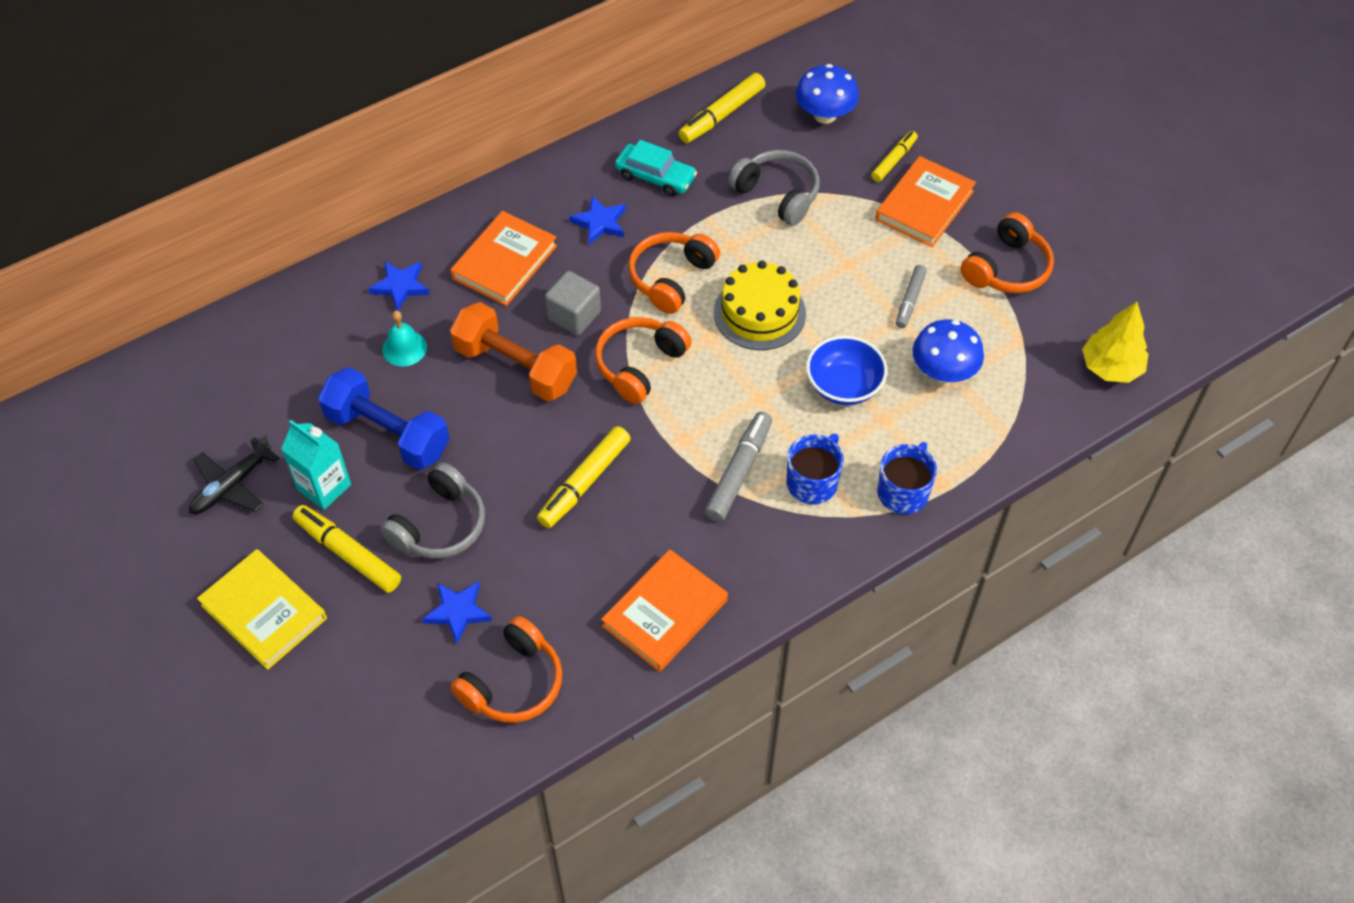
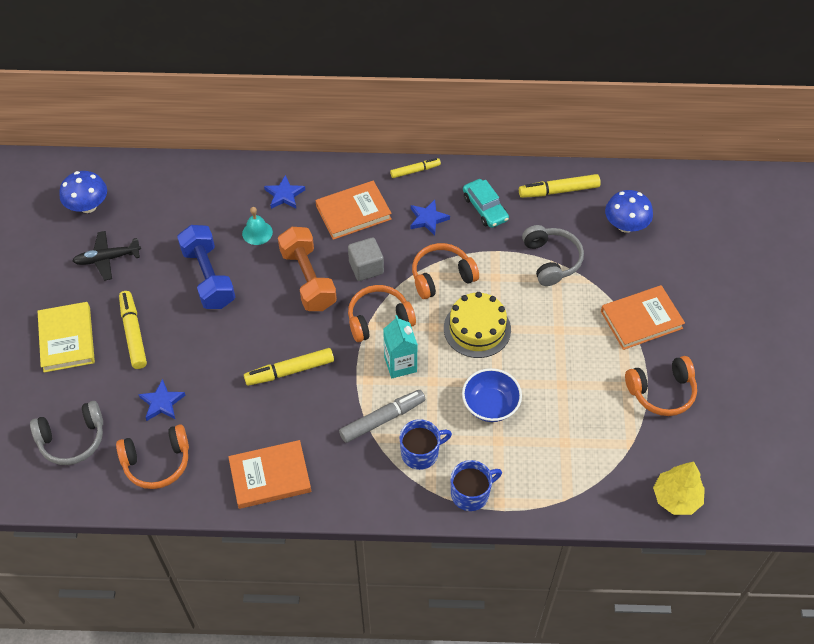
camera: 35 degrees right, 0 degrees up
(324, 487) = (152, 288): turquoise carton -> turquoise carton (400, 364)
(440, 525) = (192, 347): grey headphones -> grey headphones (72, 439)
(894, 160) = (646, 279): yellow marker -> yellow marker (415, 171)
(910, 300) = (579, 376): grey marker -> none
(943, 372) = (561, 434): blue mushroom -> blue mushroom (88, 206)

